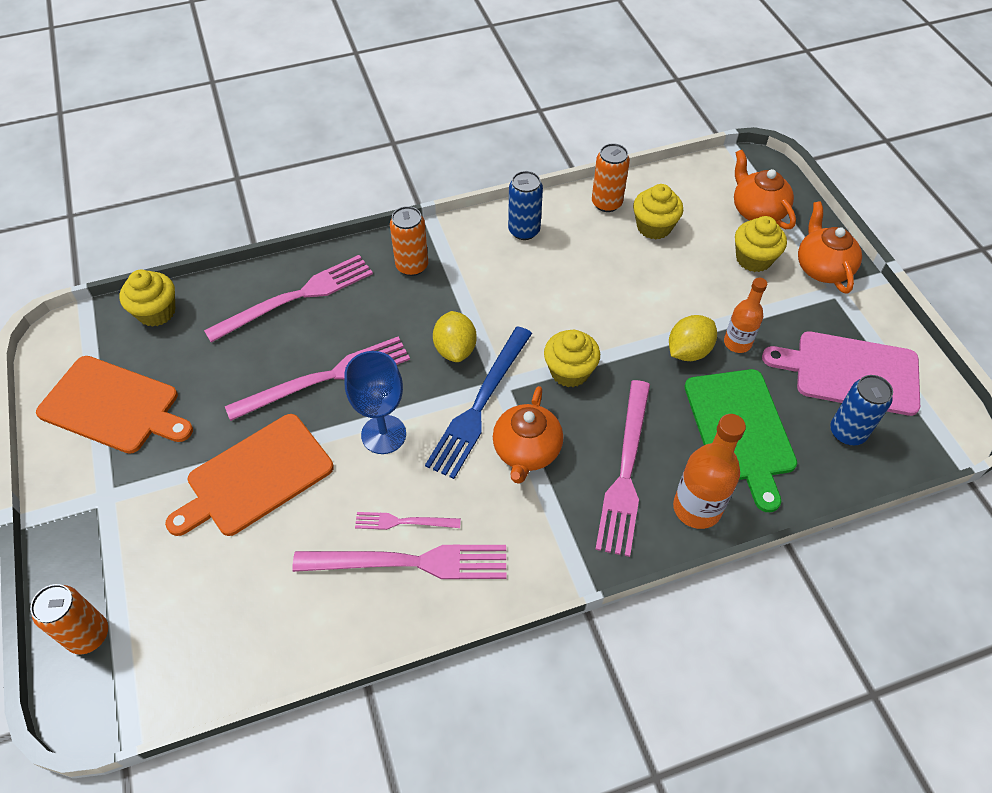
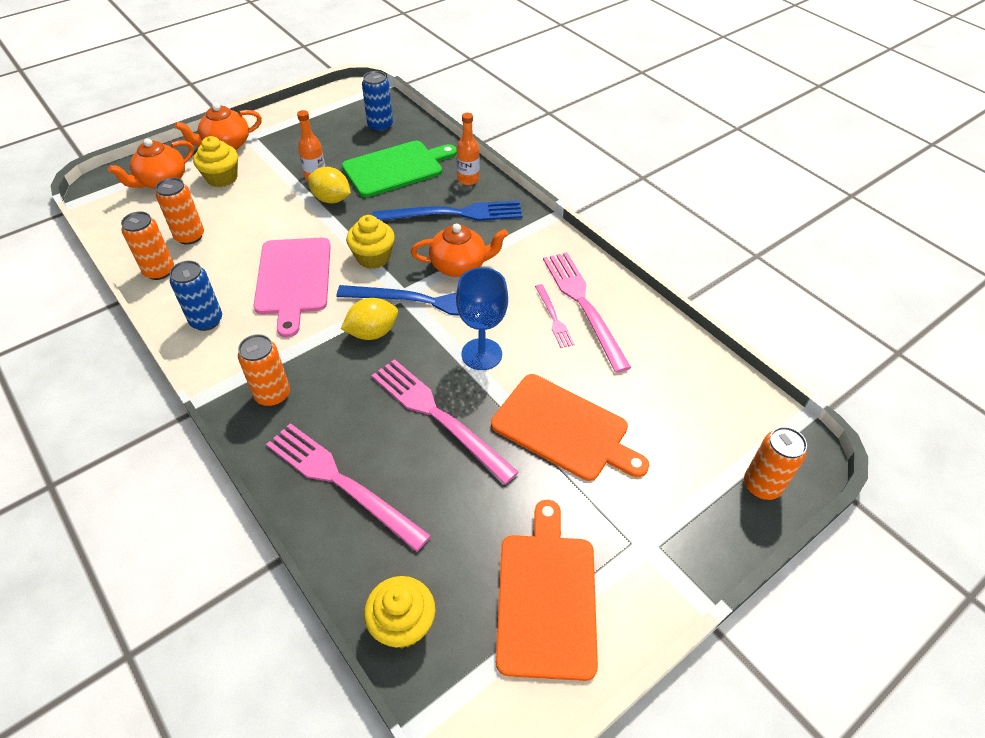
camera: 110 degrees left, 5 degrees down
(626, 471) = (454, 214): pink fork -> blue fork
(654, 227) = (190, 236): yellow cupcake -> orange can
(697, 508) = (468, 179): orange bottle -> orange bottle, size x0.65
(850, 372) = (328, 127): pink cutting board -> pink cutting board (293, 279)

